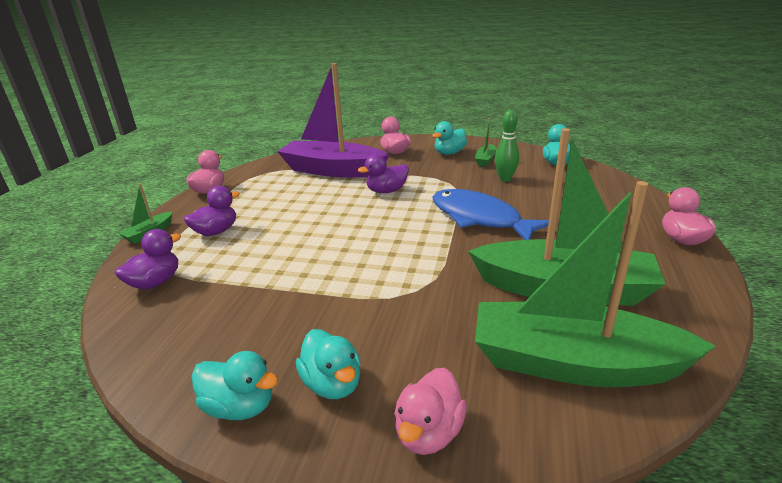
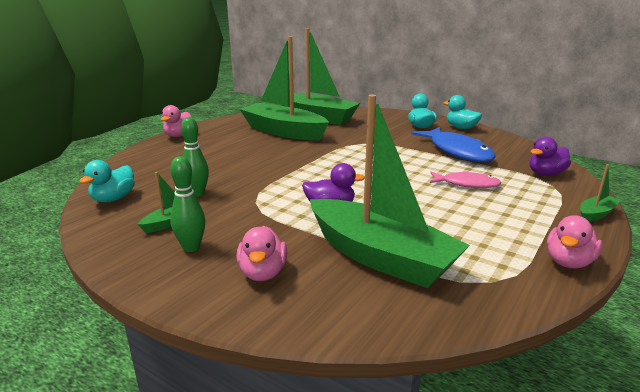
camera: 160 degrees left, 5 degrees down
(216, 231) = (519, 202): purple duck -> none
(263, 242) = (467, 184): none -> pink fish
(333, 170) = (380, 257): purple boat -> green boat
(429, 432) = (387, 115): pink duck -> none
(449, 153) = (191, 247): turquoise duck -> green bowling pin
(480, 218) = (276, 167): blue fish -> blue fish (457, 151)

